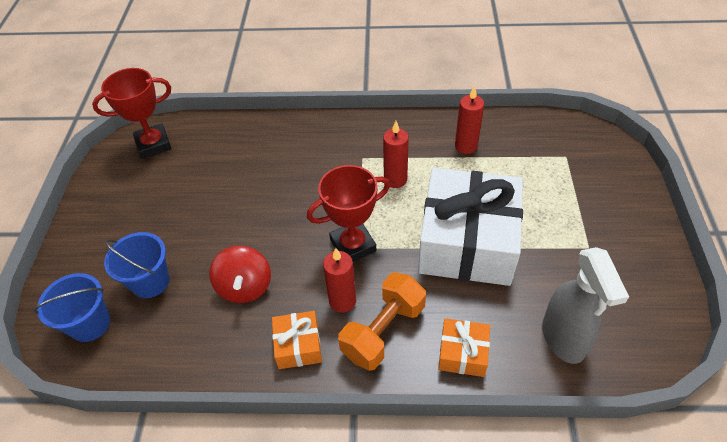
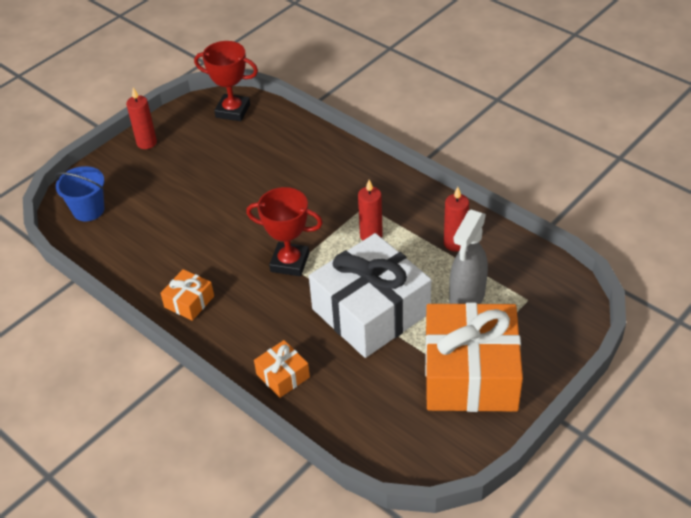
camera: 40 degrees right, 5 degrees down
(150, 282) = (144, 206): blue bucket -> none
(245, 287) = (194, 245): red spinning top -> none
(342, 301) = (244, 293): red candle -> red candle (146, 143)
(383, 331) = (249, 328): orange dumbbell -> none
(563, 339) = (359, 414): grey spray bottle -> grey spray bottle (466, 298)
(598, 240) = (470, 373): none -> orange gift

